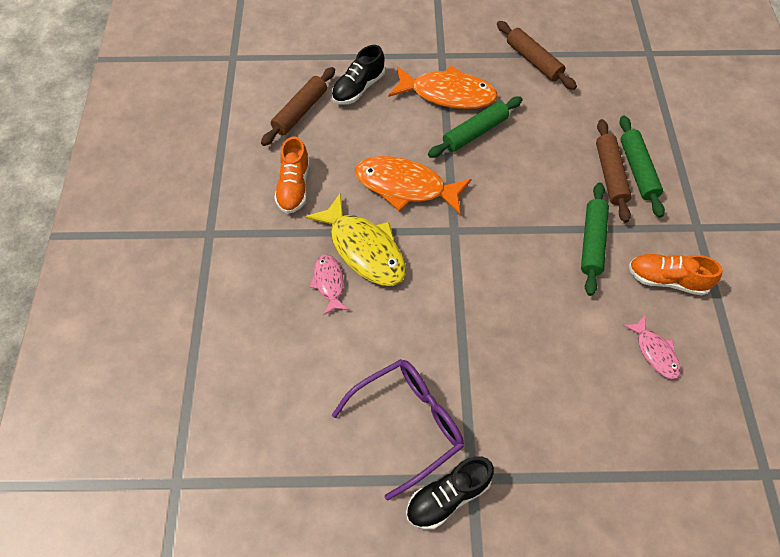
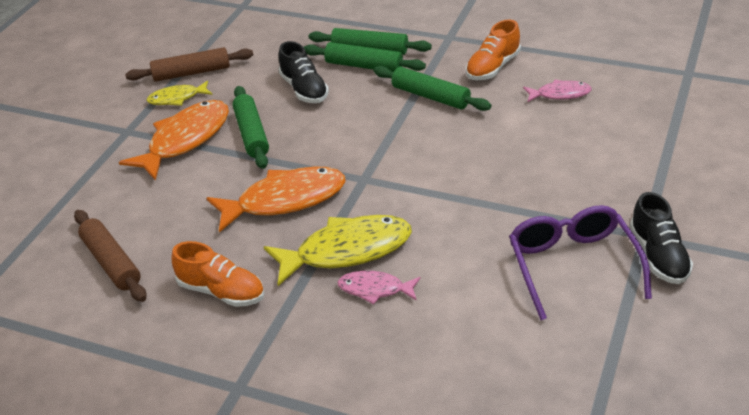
camera: 65 degrees left, 20 degrees down
(358, 88) = (118, 205): black shoe -> black shoe (304, 89)
(405, 186) = (285, 200): orange fish -> orange fish turned 150 degrees counterclockwise
(496, 66) = (177, 98): none -> yellow fish
(610, 175) = (364, 66): brown rolling pin -> green rolling pin

